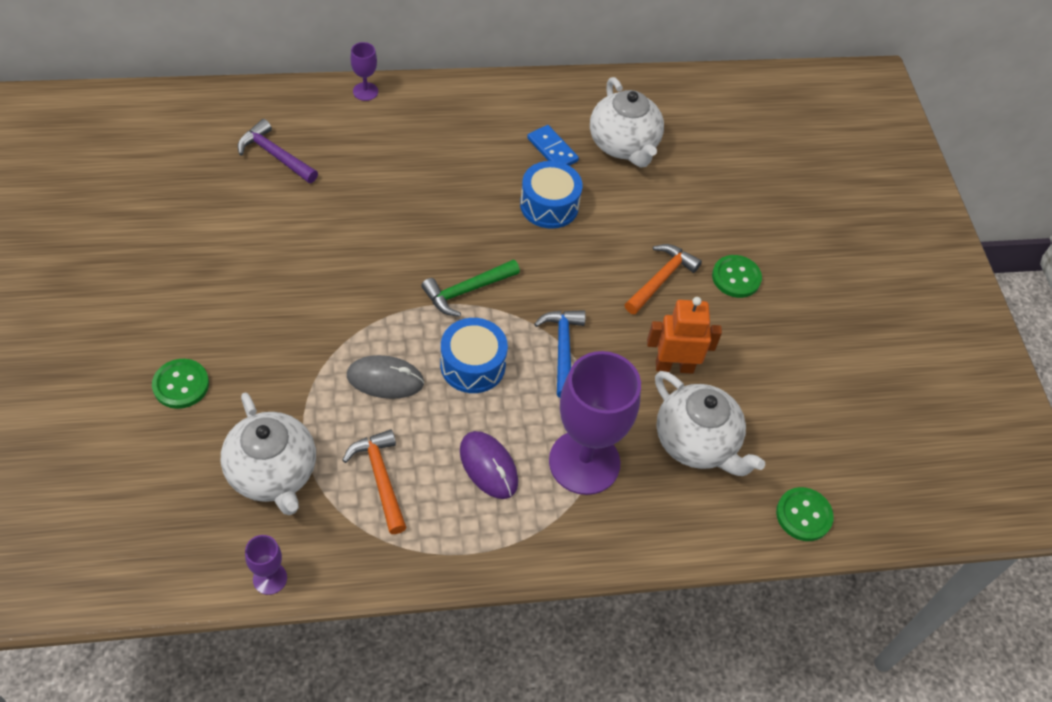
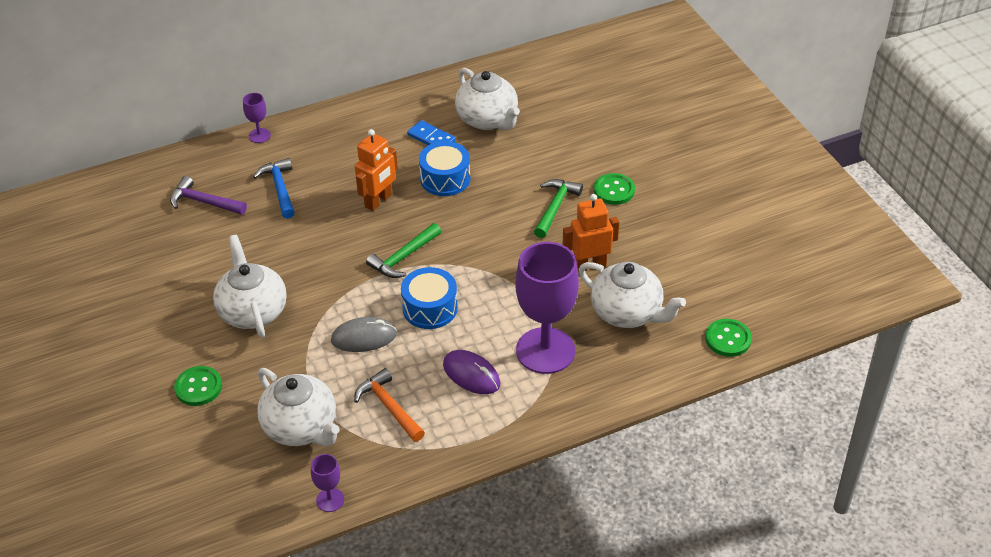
camera: 10 degrees left, 10 degrees down
(276, 307) = (253, 311): none -> white teapot
(465, 211) = (378, 201): none -> orange robot
(562, 349) = (497, 277): blue hammer -> blue hammer (280, 188)
(661, 279) = (555, 207): orange hammer -> green hammer

